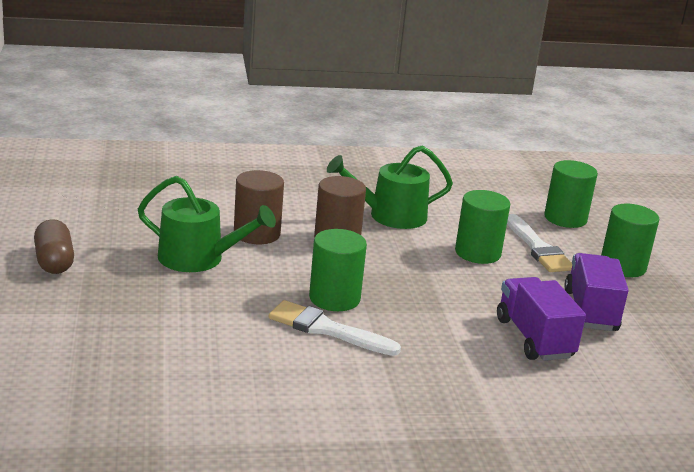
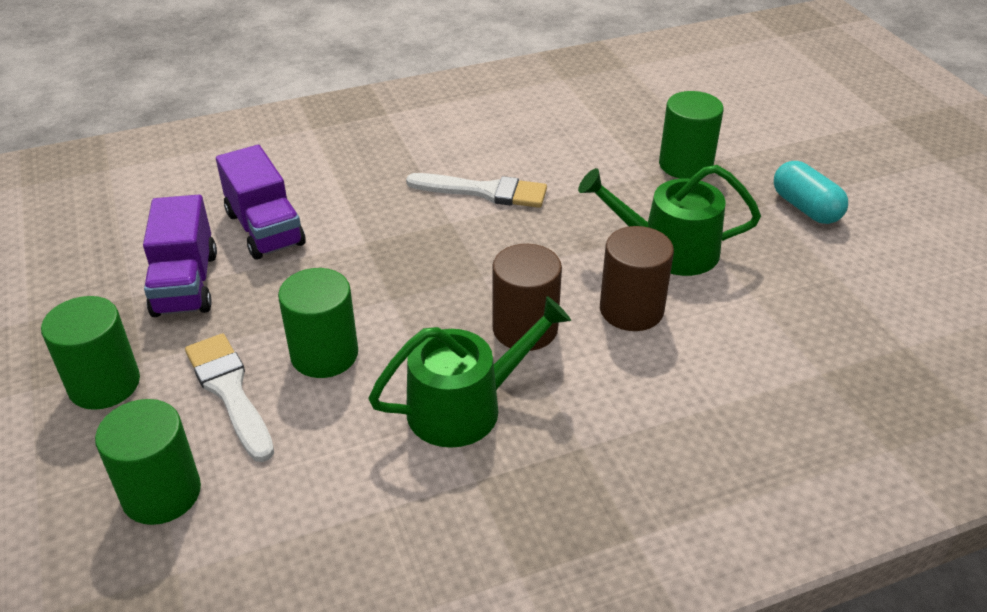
camera: 170 degrees right, 15 degrees up
(54, 261) = (805, 208): brown capsule -> turquoise capsule
(334, 298) = (491, 230): green cylinder -> green cylinder (685, 165)

